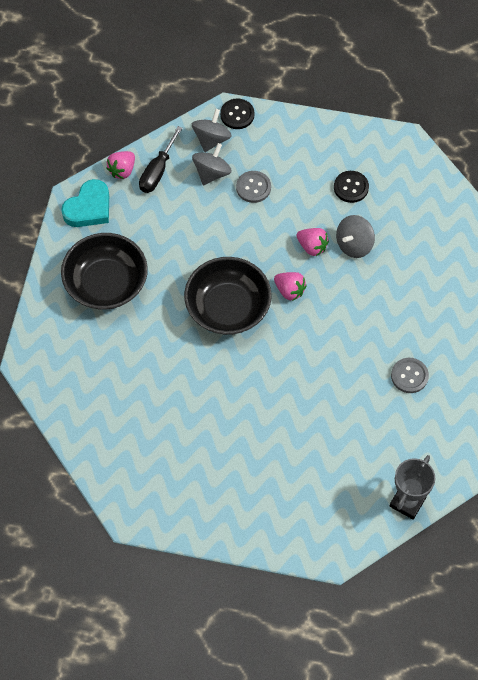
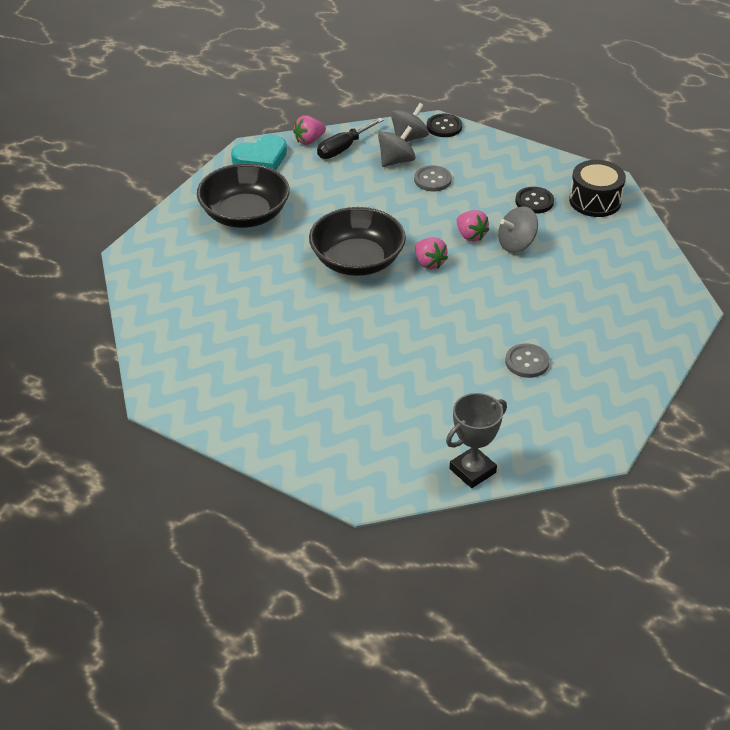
camera: 20 degrees right, 20 degrees down
(402, 170) = (595, 201): none -> black drum

